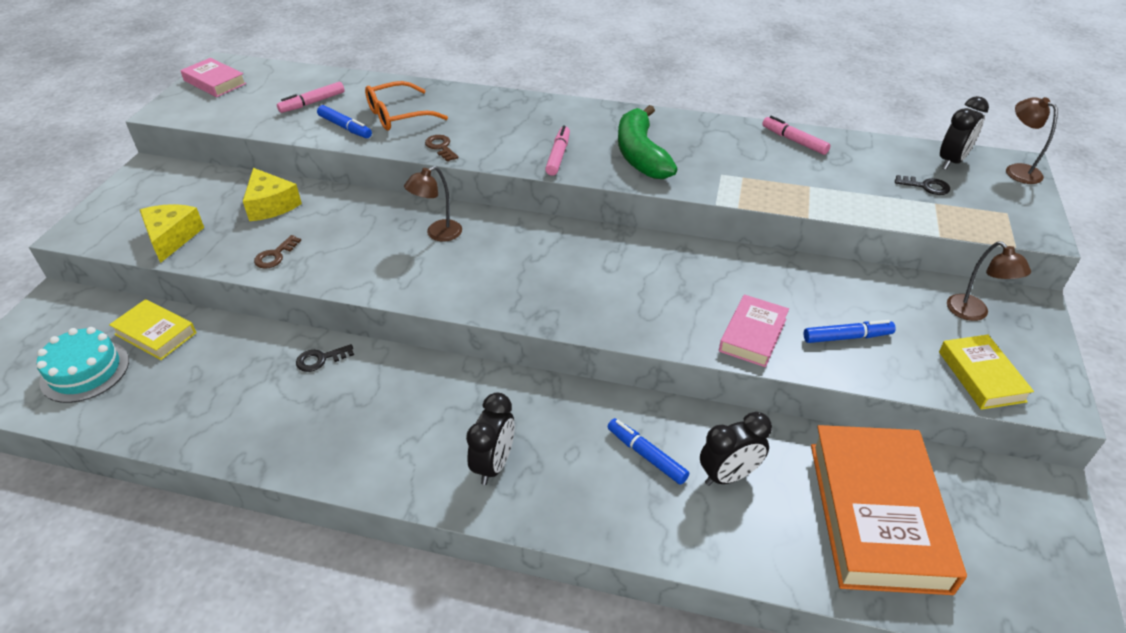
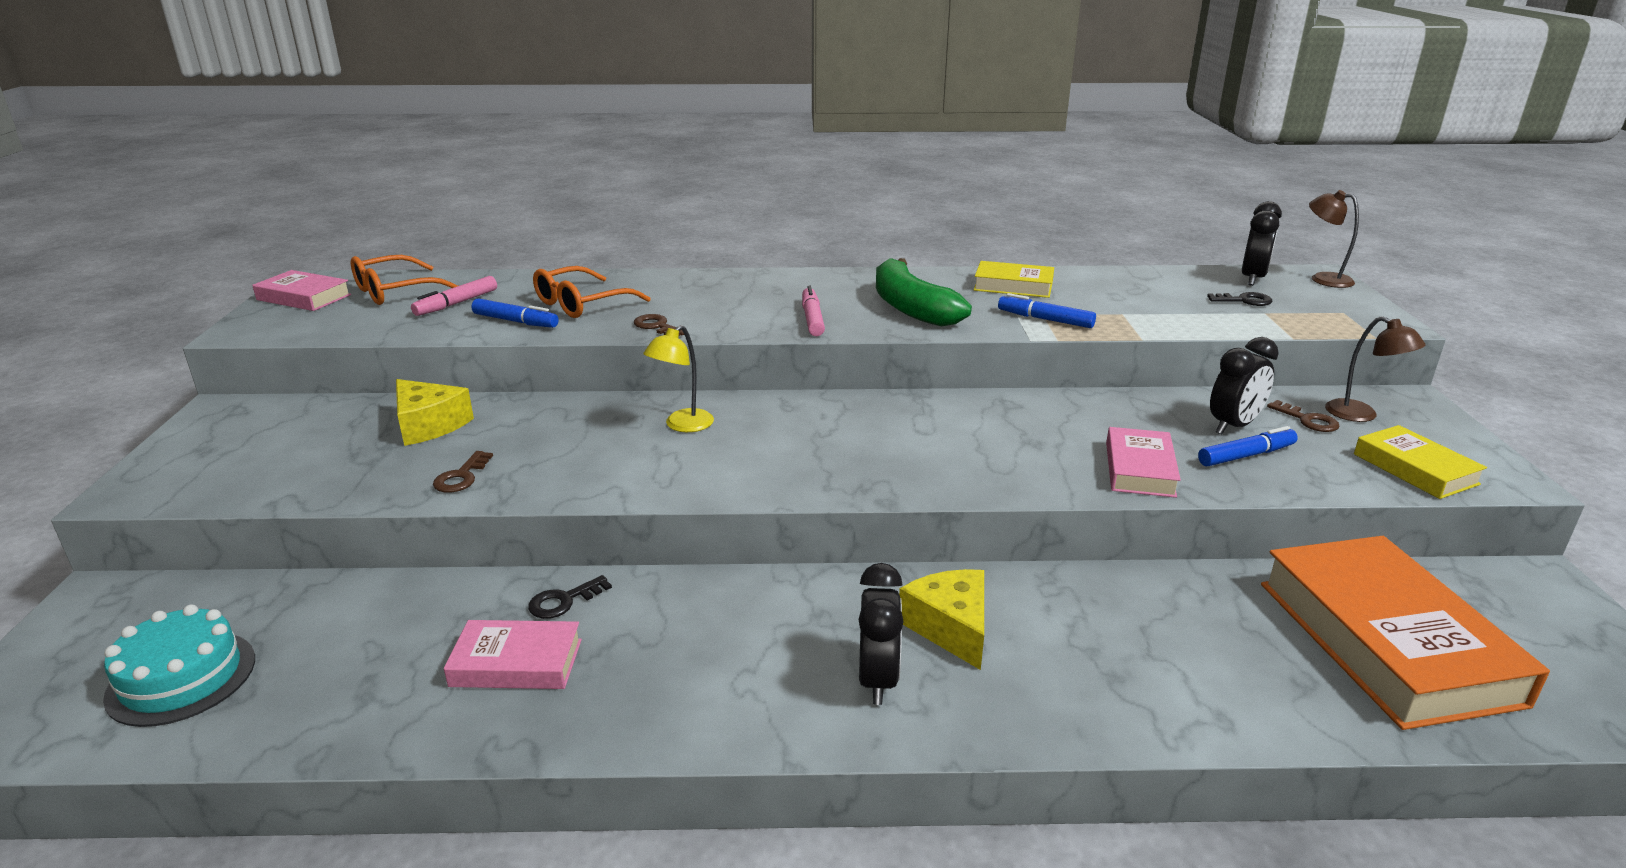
camera: 15 degrees left, 15 degrees down
(155, 334) = (287, 611): yellow book -> yellow book (1013, 286)
(172, 238) = (291, 478): yellow cheese -> yellow cheese (950, 627)
(275, 401) = (516, 663): none -> pink book
(277, 84) = (396, 291): none -> orange glasses
(437, 234) = (682, 425): brown lamp -> yellow lamp
(646, 455) = (1072, 631): blue marker -> blue marker (1045, 319)
(728, 476) = (1187, 634): black clock -> black clock (1233, 426)
(794, 141) = (1075, 279): pink marker -> none
(923, 310) = (1308, 420): none -> brown key

